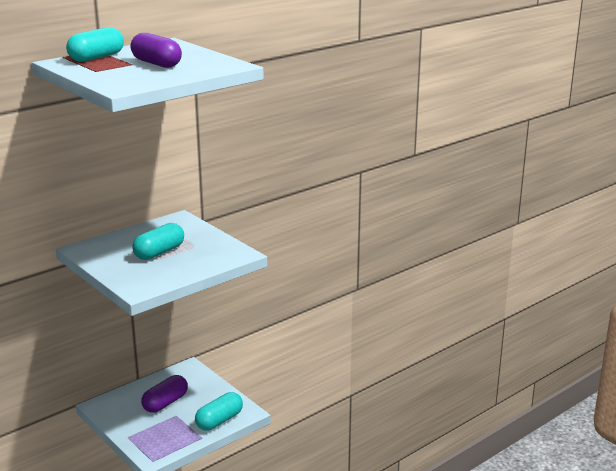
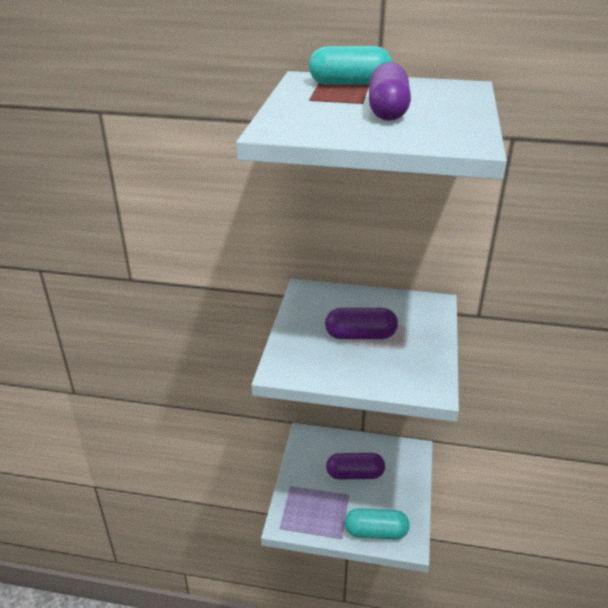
camera: 50 degrees right, 10 degrees up
(159, 252) = (360, 335): turquoise capsule -> purple capsule

